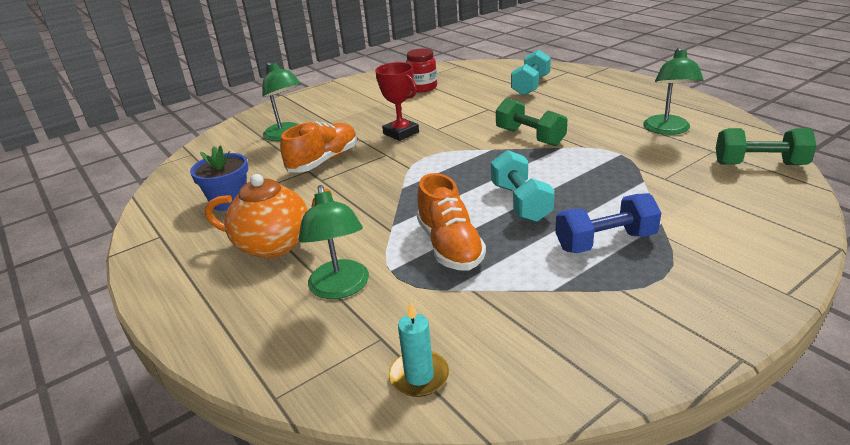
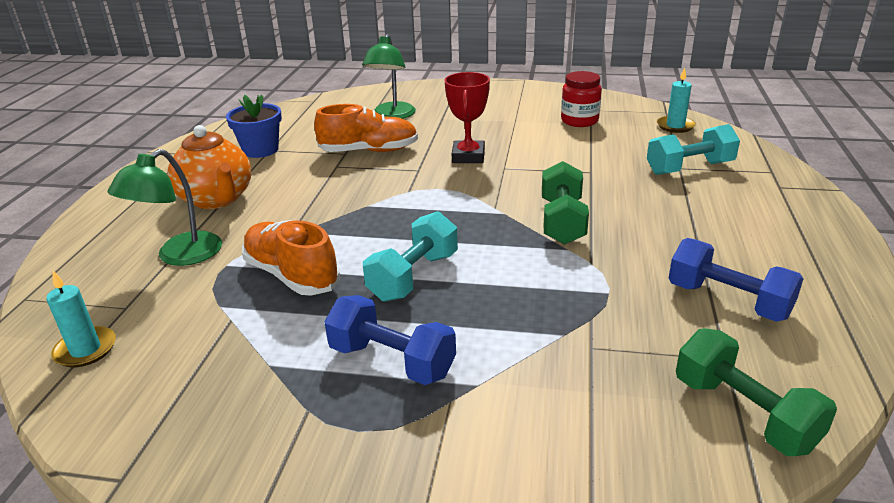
camera: 45 degrees right, 0 degrees up
(450, 246) = (292, 275): orange shoe -> orange shoe turned 105 degrees clockwise
(479, 70) = (675, 126): none -> turquoise candle
(667, 130) = (728, 301): green lamp -> blue dumbbell

